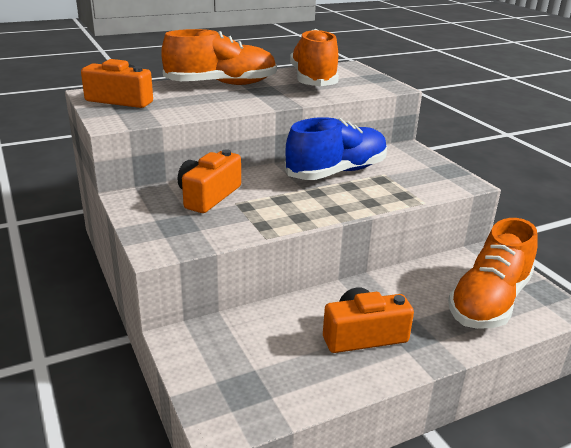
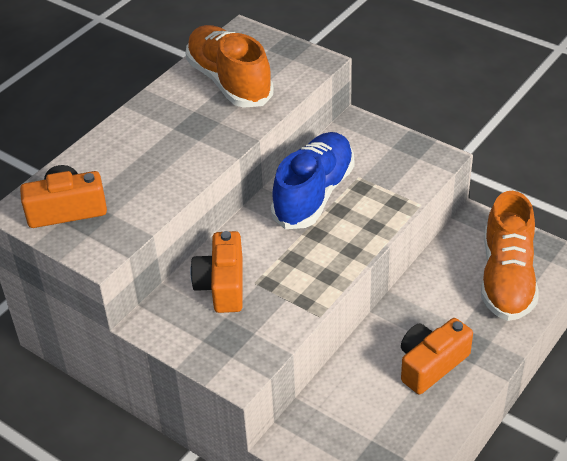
camera: 25 degrees left, 15 degrees up
(221, 84) = (141, 132): orange shoe -> none

